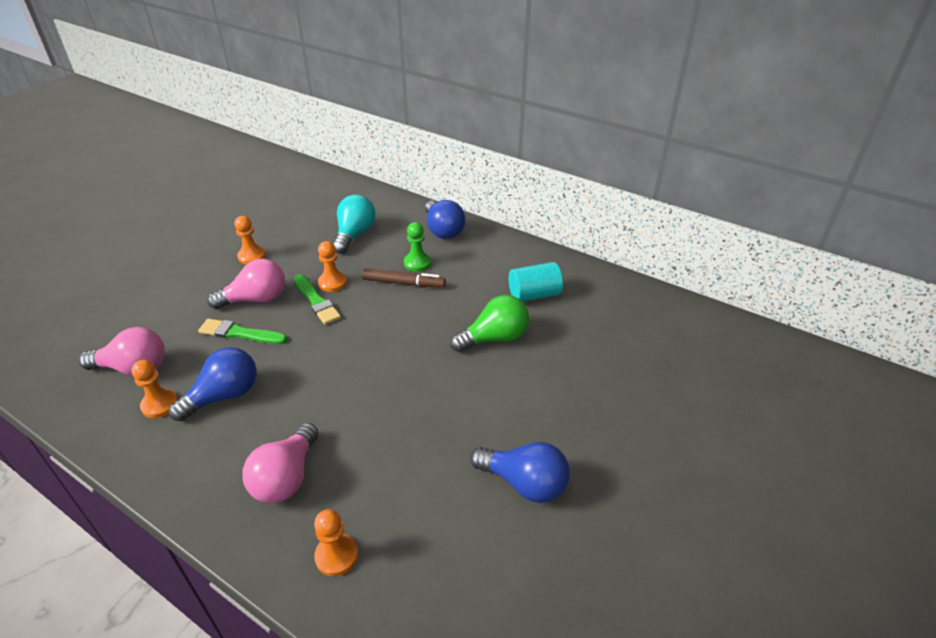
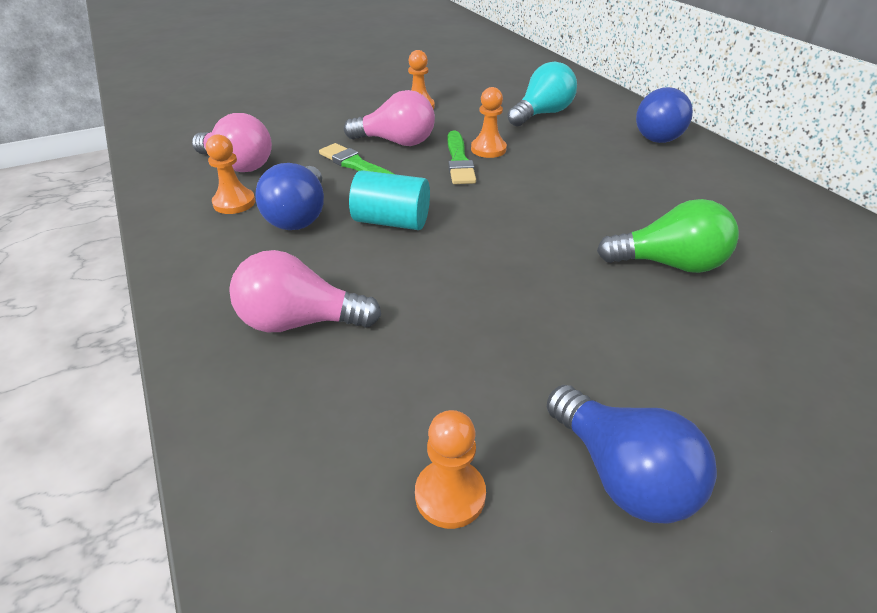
camera: 30 degrees right, 0 degrees up
(224, 396) = (299, 216): blue light bulb -> blue light bulb turned 105 degrees clockwise
(286, 478) = (300, 322): pink light bulb -> pink light bulb turned 45 degrees clockwise
(336, 556) = (289, 442): orange pawn -> orange pawn (450, 495)
(403, 283) = (574, 171): brown marker -> none
(417, 263) = (603, 157): green pawn -> none
(534, 295) = (756, 232): turquoise cylinder -> turquoise cylinder (391, 221)

